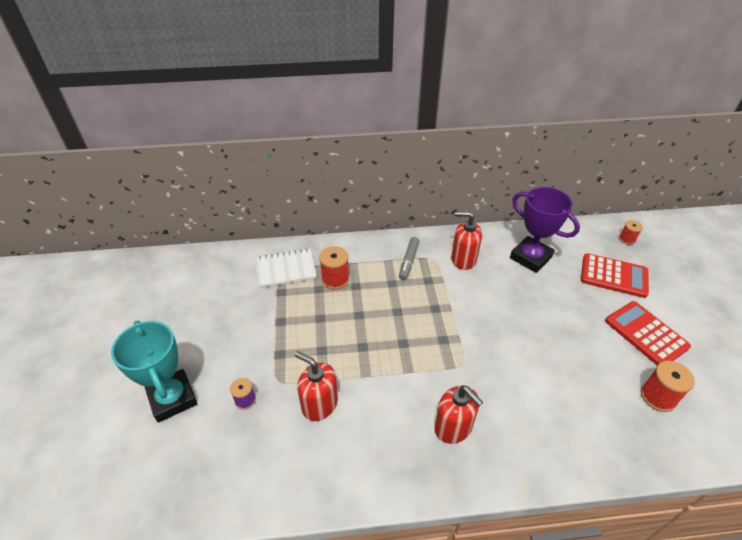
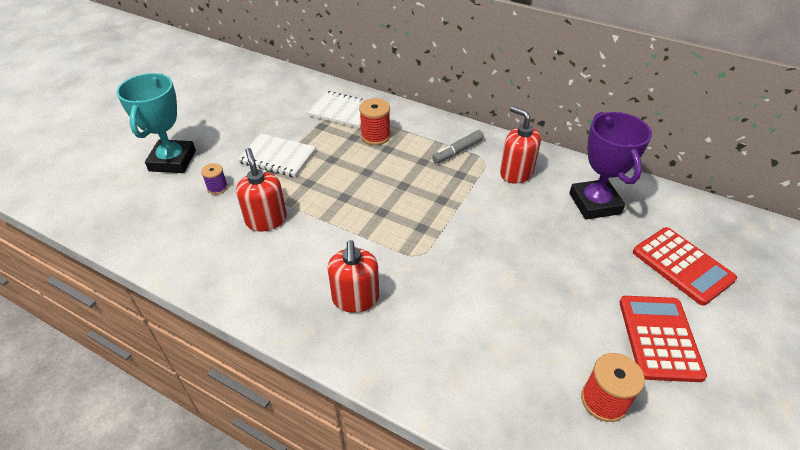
camera: 35 degrees right, 0 degrees up
(271, 340) = (277, 157): none -> white notebook
(627, 239) = (745, 240): red spool -> none

